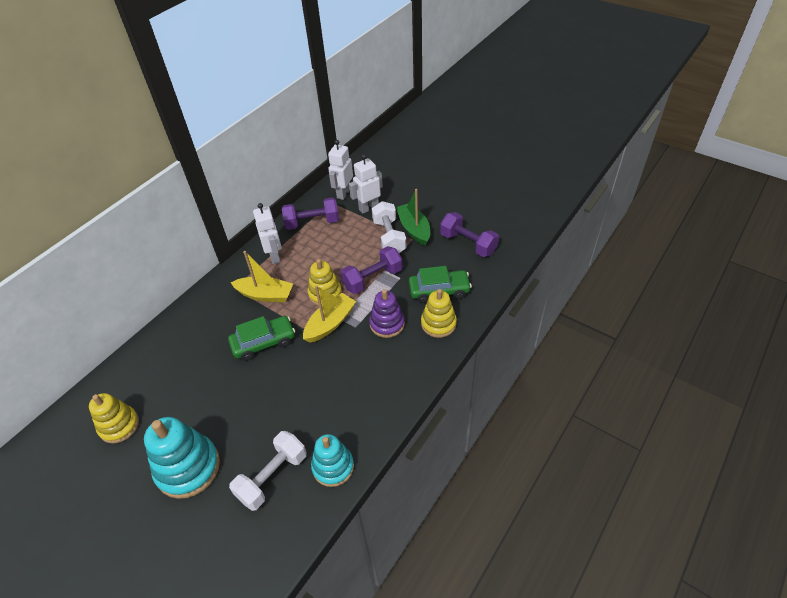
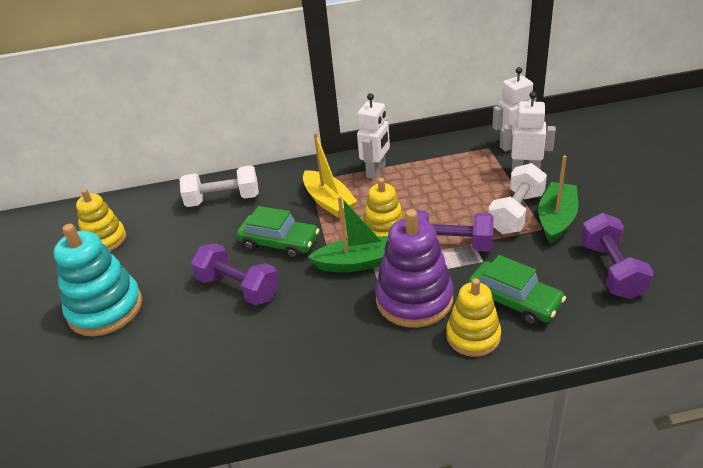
camera: 45 degrees right, 10 degrees down
(272, 477) = (150, 368): white dumbbell -> white dumbbell (223, 200)
(312, 223) = (447, 159): purple dumbbell -> purple dumbbell (238, 288)
(330, 323) = (357, 263): yellow boat -> green boat
(333, 467) = (205, 402): turquoise stacking toy -> none
(387, 324) = (414, 299): purple stacking toy -> purple stacking toy, size x1.53

